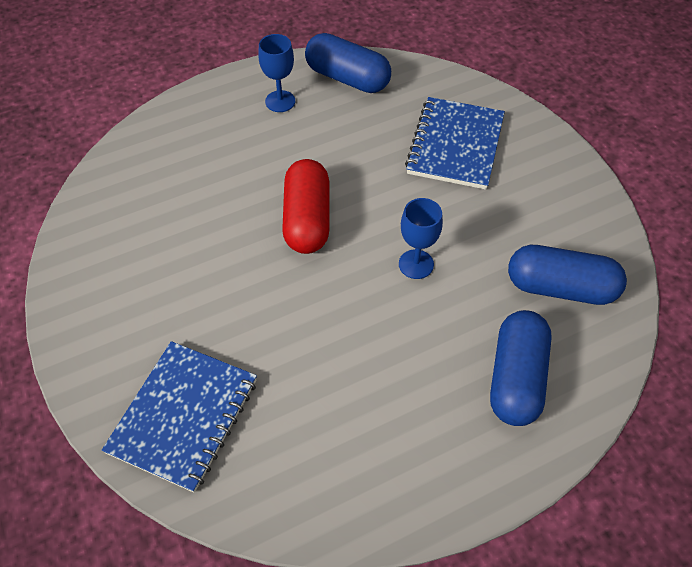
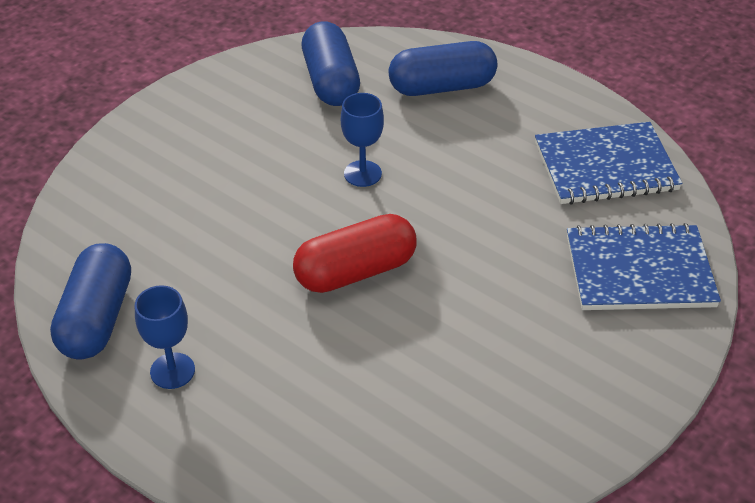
camera: 115 degrees left, 10 degrees down
(455, 145) = (178, 189): blue notebook -> blue notebook (605, 167)

